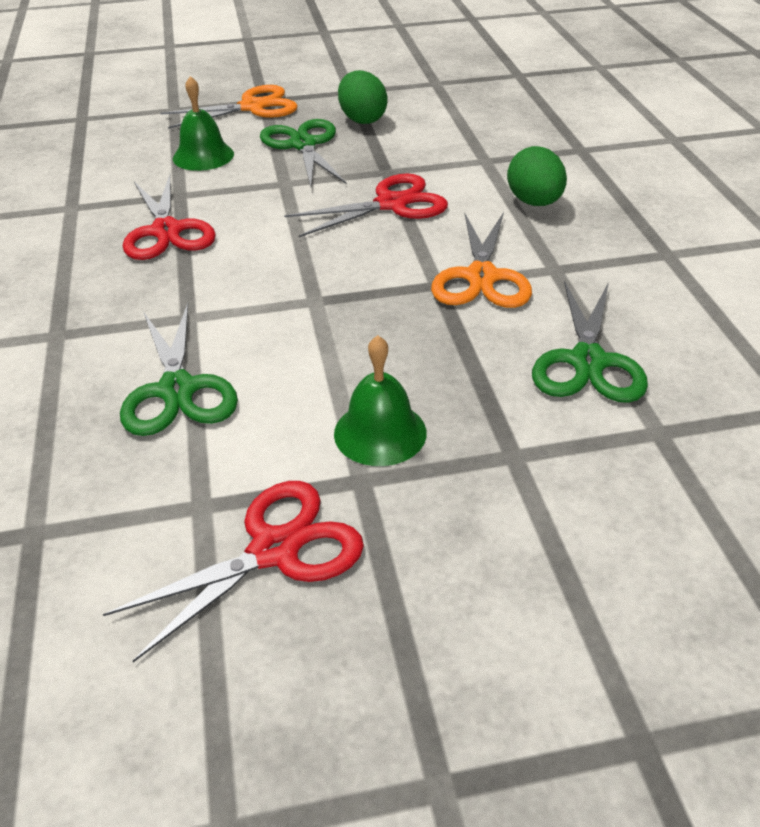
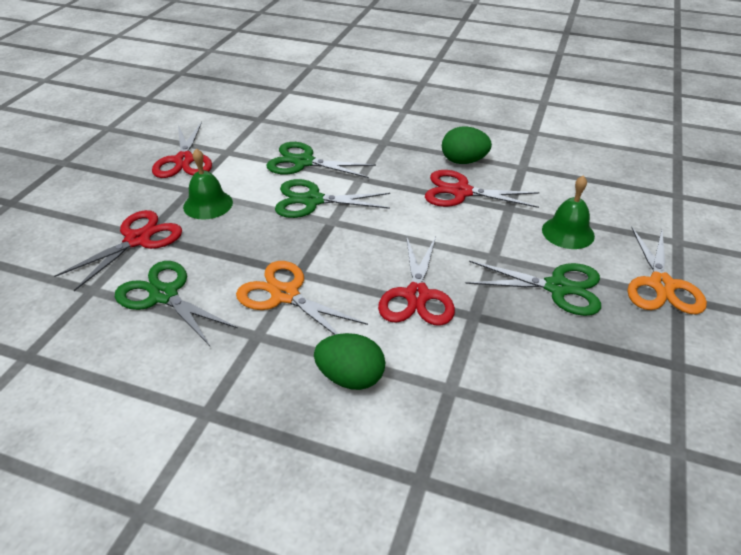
camera: 120 degrees right, 0 degrees up
(281, 335) = (312, 200): none -> green scissors
(362, 119) = (595, 344): green egg -> green egg (463, 161)
(530, 455) = (138, 240): none -> red scissors

